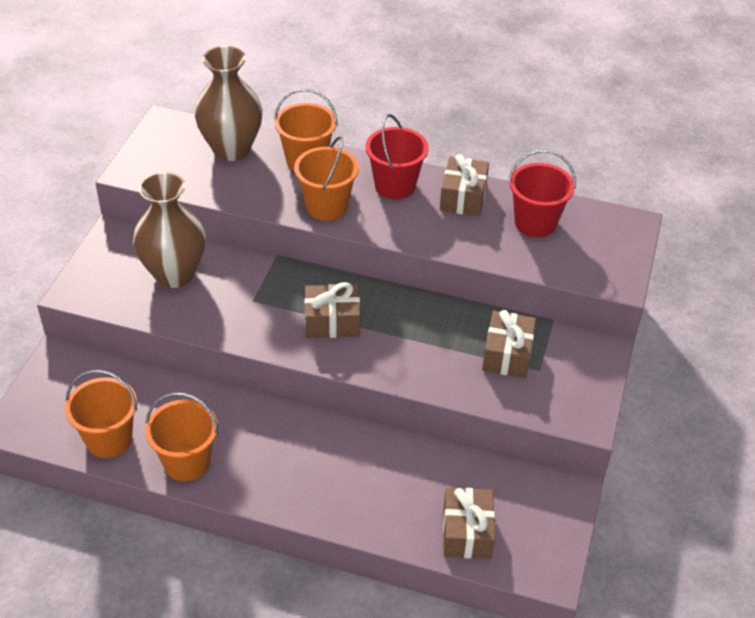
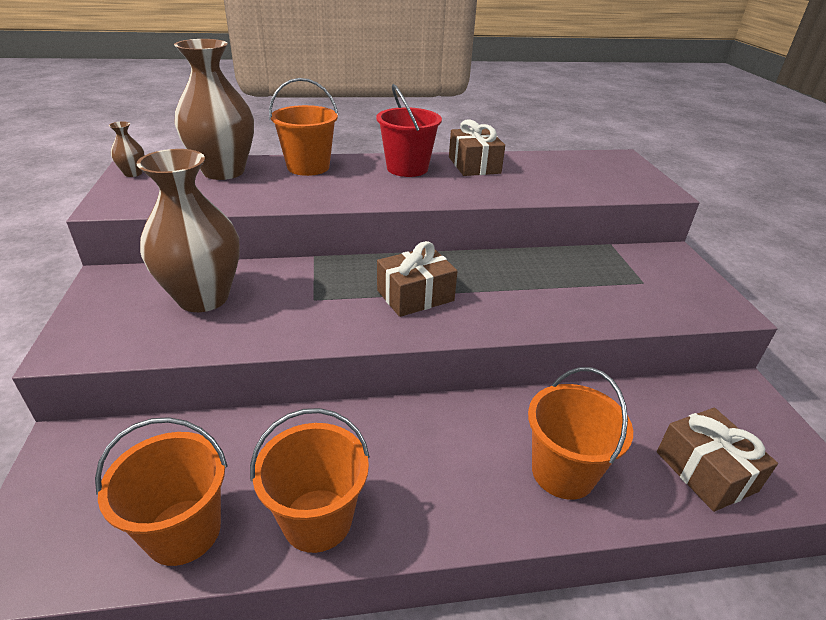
camera: 25 degrees left, 10 degrees down
(158, 133) = (133, 173): none -> brown vase
(326, 206) = (354, 192): orange bucket -> orange bucket (563, 472)
(507, 354) = (604, 278): brown gift -> none
(535, 223) = (550, 169): red bucket -> none

